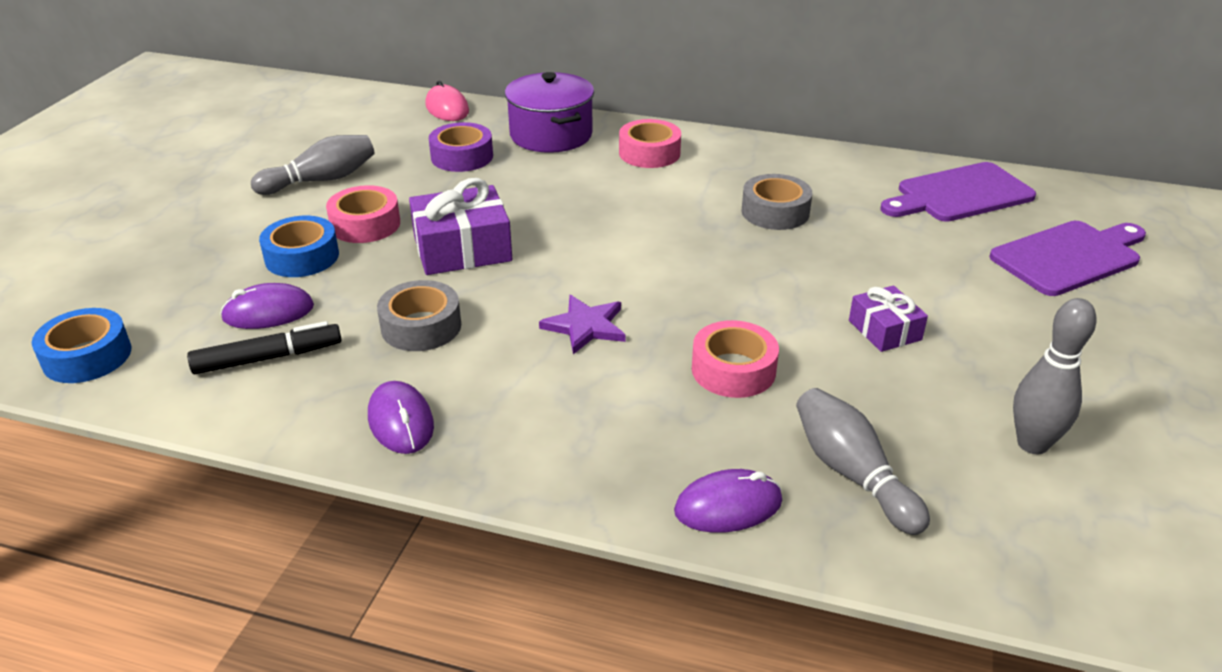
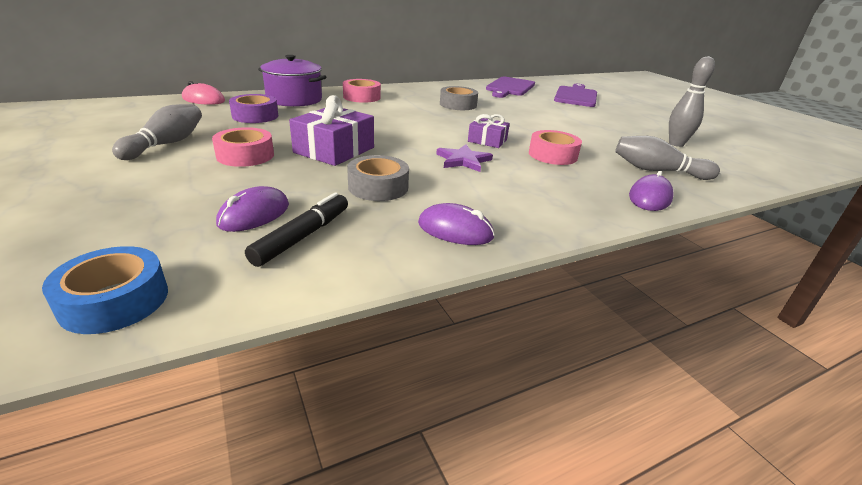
camera: 45 degrees left, 5 degrees down
(302, 257) = (225, 181): blue tape -> none
(884, 330) = (571, 128): purple gift -> purple gift (487, 140)

